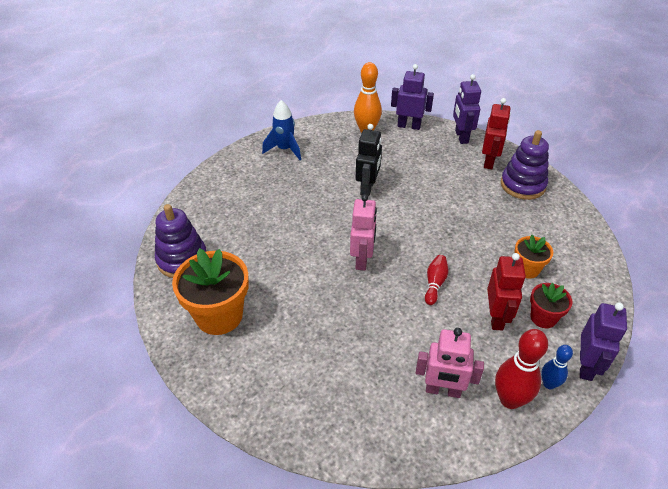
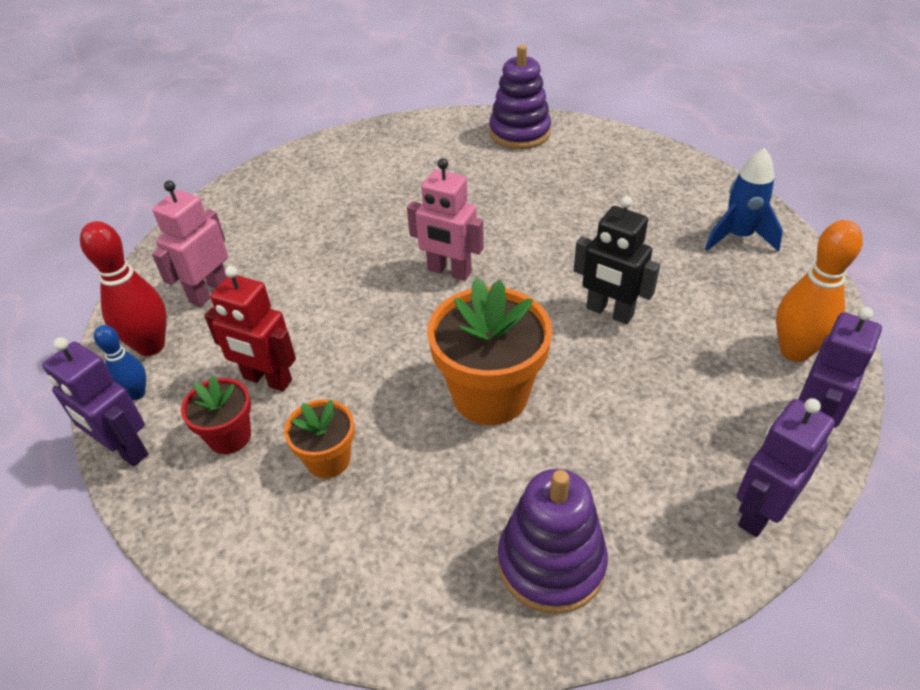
camera: 110 degrees right, 0 degrees up
(219, 315) = (421, 151): orange flower pot -> orange flower pot (490, 395)
(435, 284) = (365, 333): red bowling pin -> none
(461, 137) = (759, 512): purple robot -> purple robot turned 60 degrees counterclockwise
(489, 161) = (651, 531): red robot -> none

